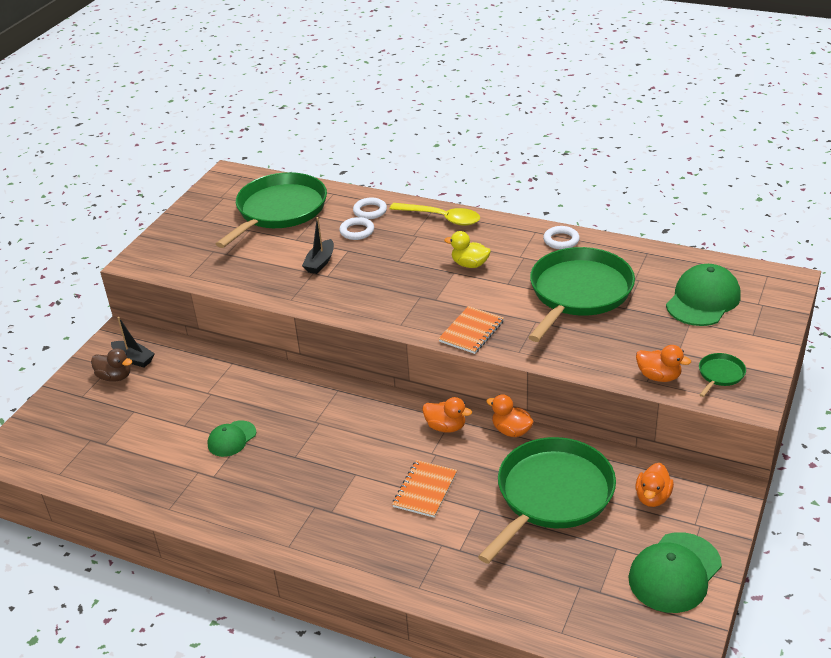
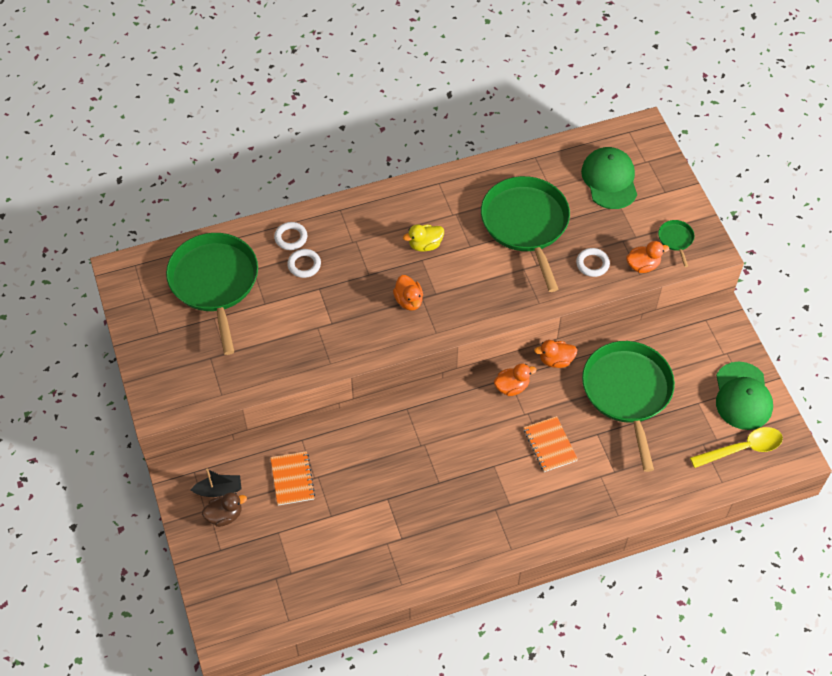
camera: 45 degrees left, 20 degrees up
(231, 439) = (379, 501): green cap -> none
(320, 263) = (311, 314): black boat -> none
(441, 218) = (355, 211): yellow spoon -> yellow spoon (742, 449)
(471, 331) = (491, 306): orange notebook -> orange notebook (292, 479)
(561, 240) = (465, 180): white ring -> white ring (592, 264)
(652, 497) = (684, 351): orange duck -> orange duck (409, 301)

